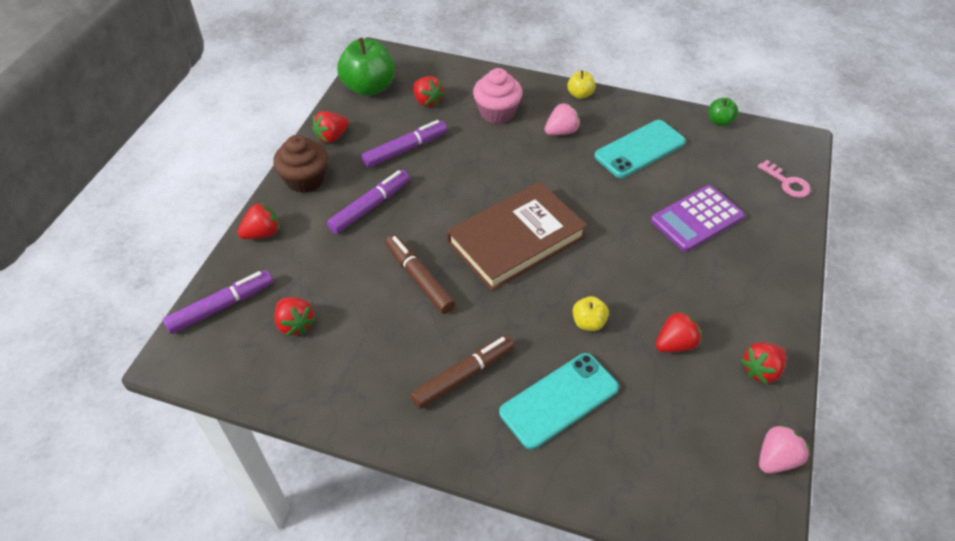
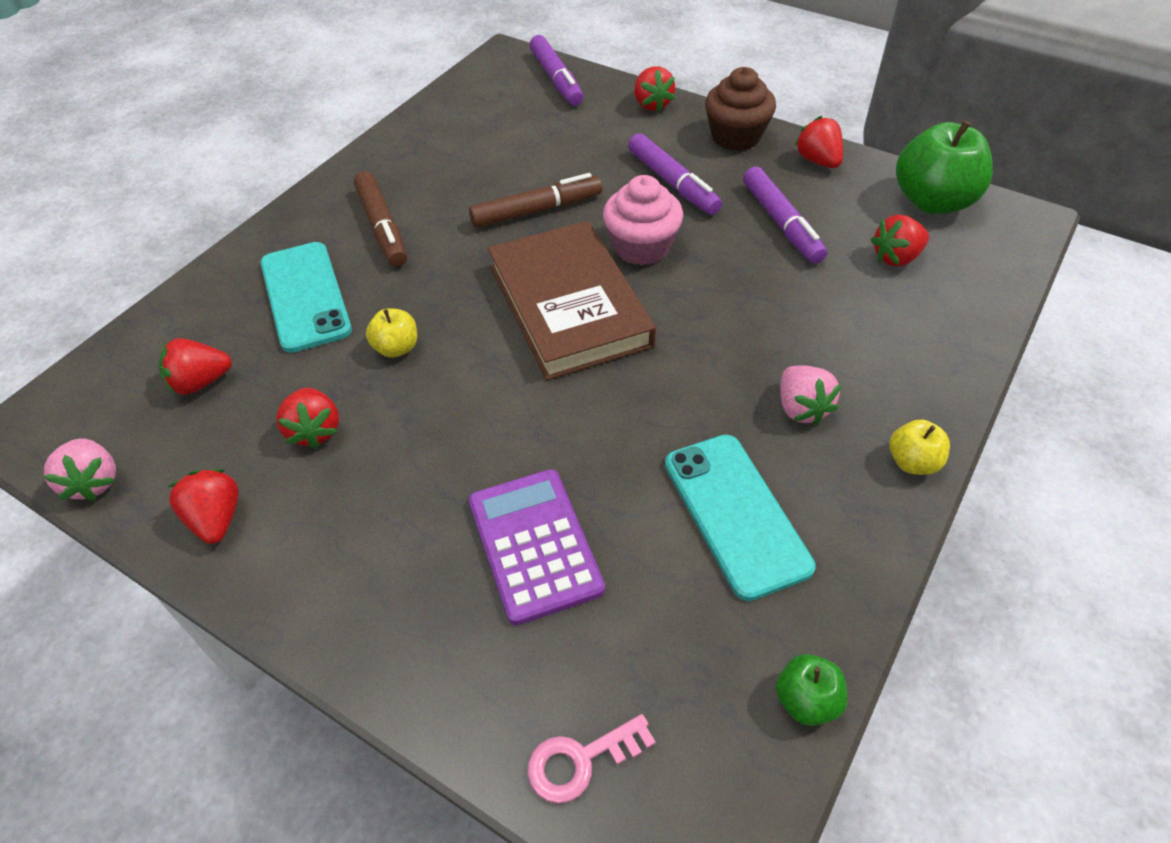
camera: 105 degrees right, 0 degrees up
(295, 324) = (511, 121): red strawberry -> red strawberry (200, 382)
(497, 112) = (863, 334): pink cupcake -> pink cupcake (641, 247)

